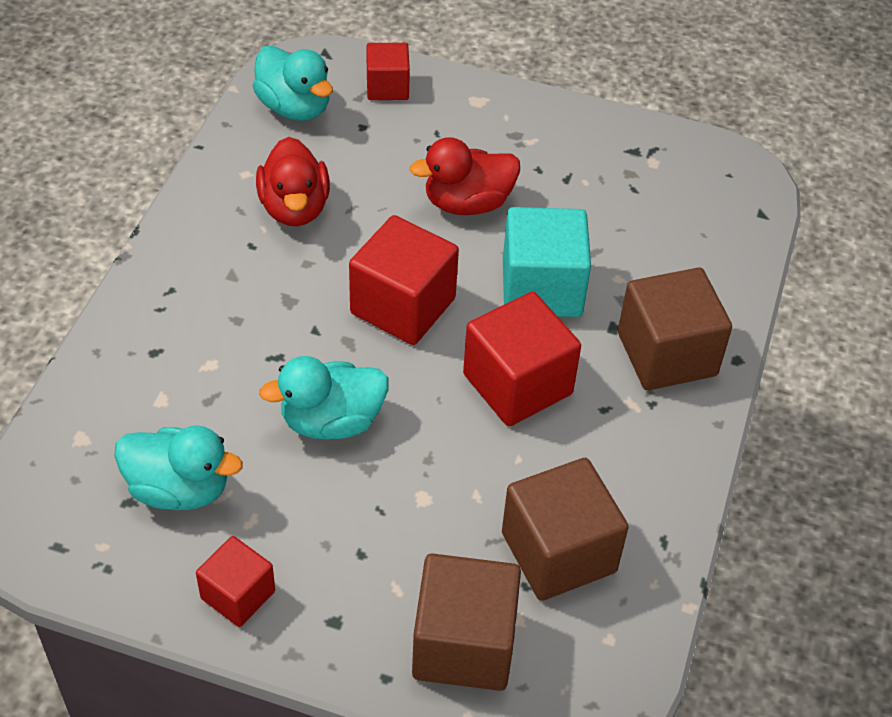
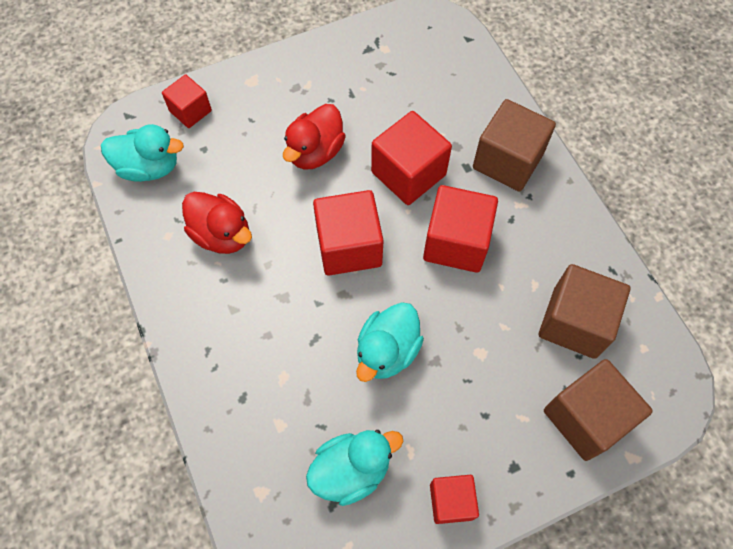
camera: 40 degrees left, 15 degrees up
(541, 288) = (408, 173): turquoise cube -> red cube

